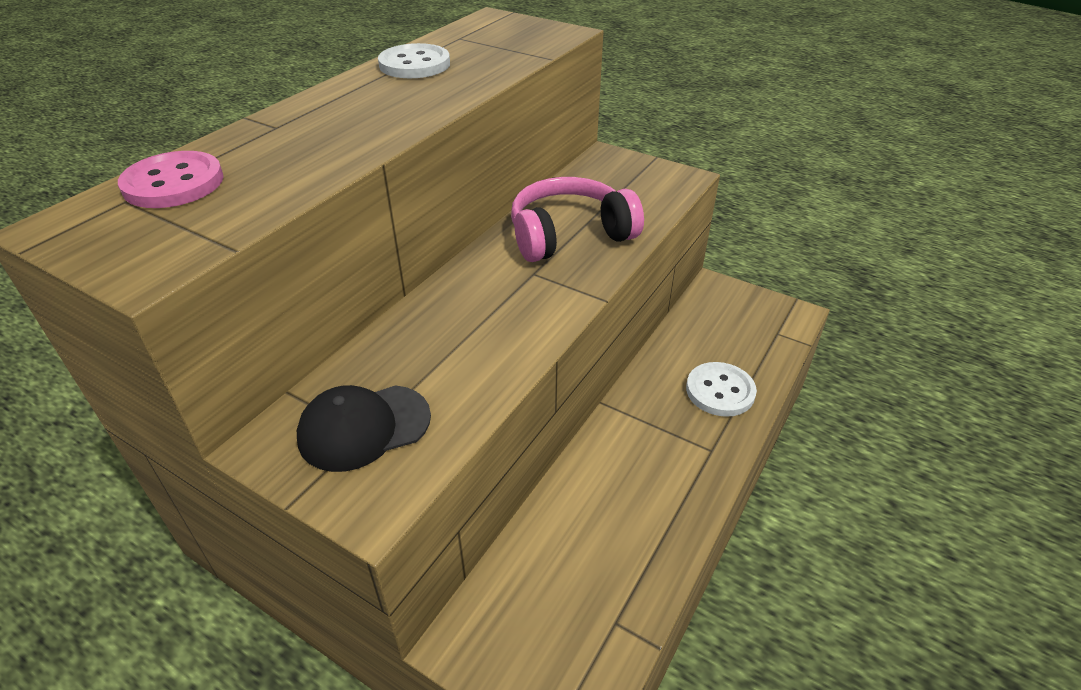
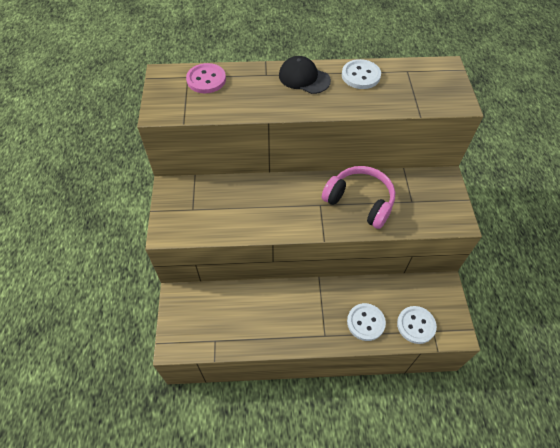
camera: 55 degrees right, 15 degrees up
(364, 427) = (194, 207): black cap -> black cap (304, 78)
(758, 344) = (416, 325): none -> white button

